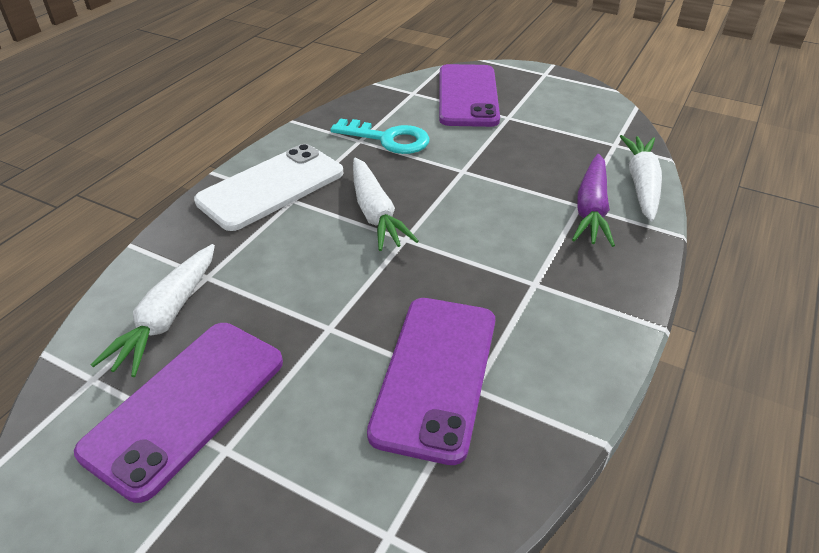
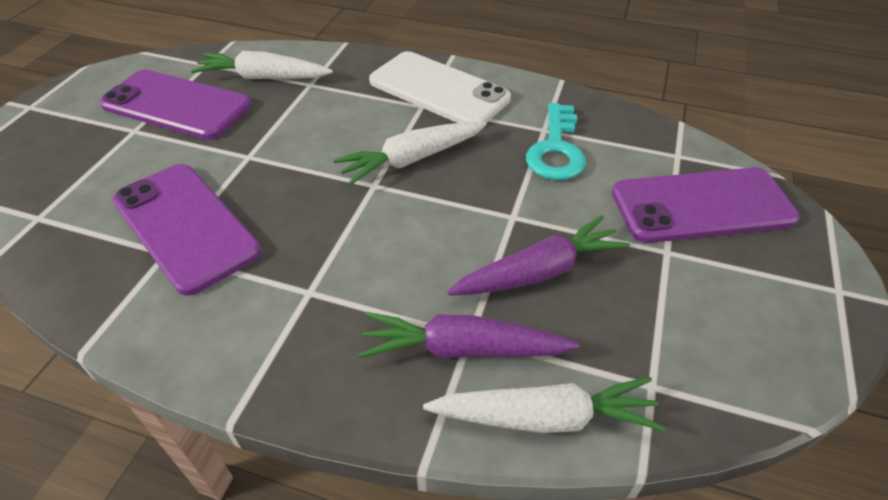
camera: 80 degrees right, 5 degrees up
(436, 375) = (185, 226): purple phone -> purple phone turned 45 degrees clockwise
(522, 168) = (539, 272): none -> purple carrot

